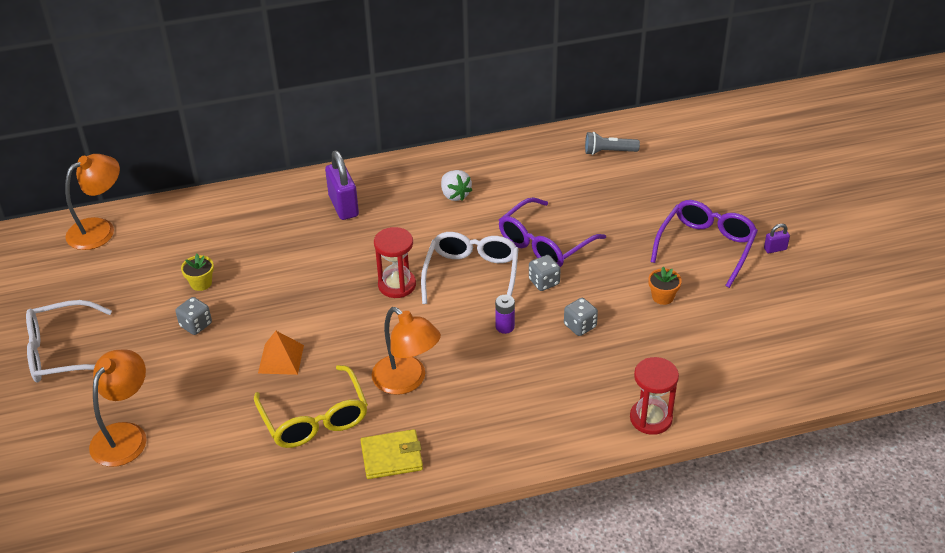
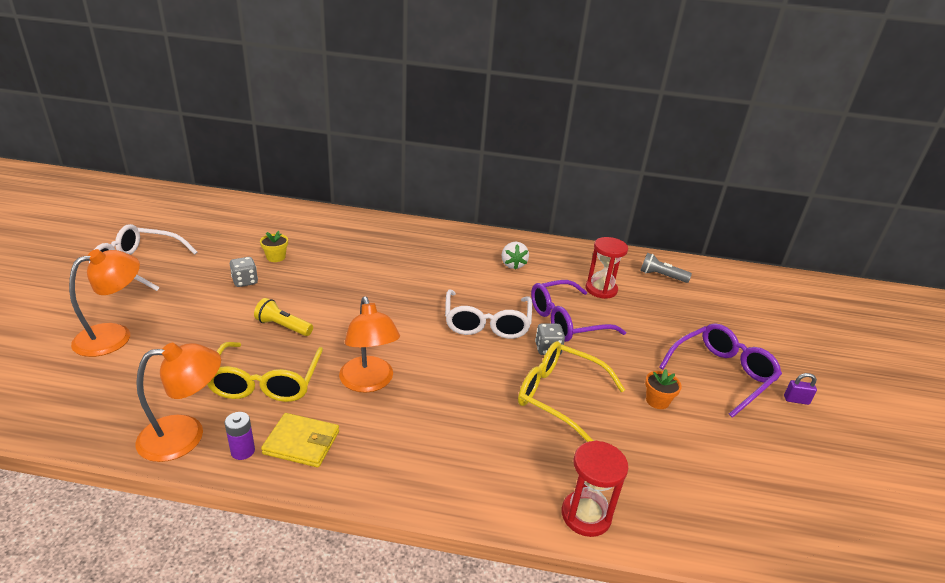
camera: 20 degrees right, 10 degrees down
(99, 229) = (243, 206): orange lamp -> orange lamp (185, 435)
(281, 359) = (283, 326): orange pyramid -> yellow flashlight
(343, 206) = (421, 245): purple padlock -> none
(397, 285) = (420, 308): red hourglass -> red hourglass (601, 289)
(471, 276) = (487, 323): white glasses -> white glasses turned 150 degrees clockwise
(505, 327) = (488, 371): purple battery -> purple battery (243, 451)
(580, 326) = (560, 396): grey dice -> yellow glasses

